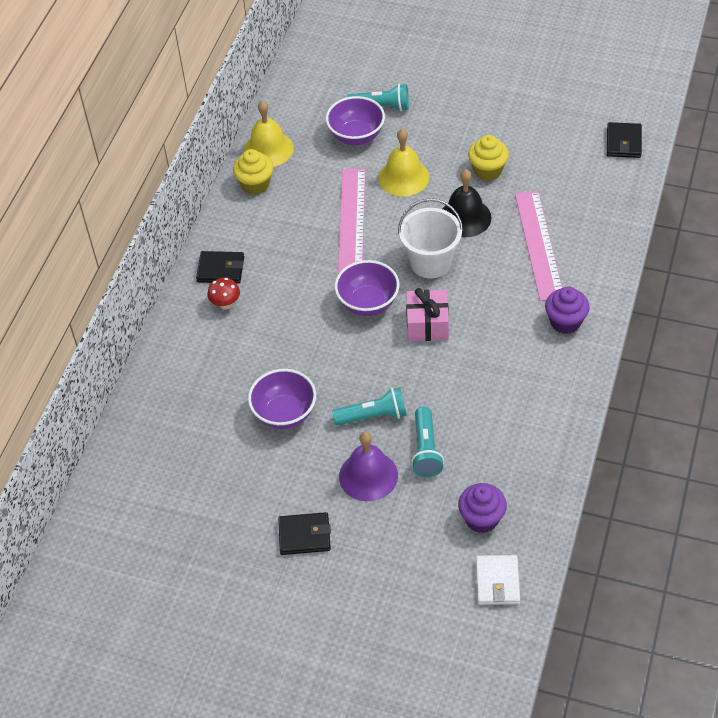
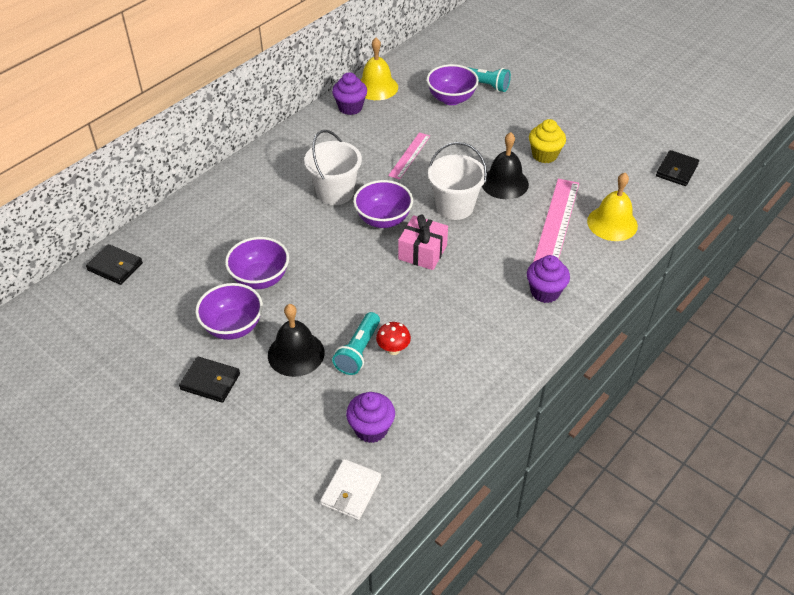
camera: 20 degrees right, 5 degrees down
(221, 269) = (283, 157): black wallet -> black wallet (115, 267)
(225, 304) = (270, 182): red mushroom -> red mushroom (393, 350)
(255, 184) = (350, 107): yellow cupcake -> purple cupcake
(290, 473) = (233, 327): none -> purple bowl
(300, 291) = (335, 192): none -> white bucket
(351, 220) = (409, 155): pink ruler -> pink ruler, size x0.60
(368, 475) = (296, 353): purple bell -> black bell
(373, 416) = (331, 307): turquoise flashlight -> none
(403, 177) = (471, 138): yellow bell -> yellow bell (612, 223)

